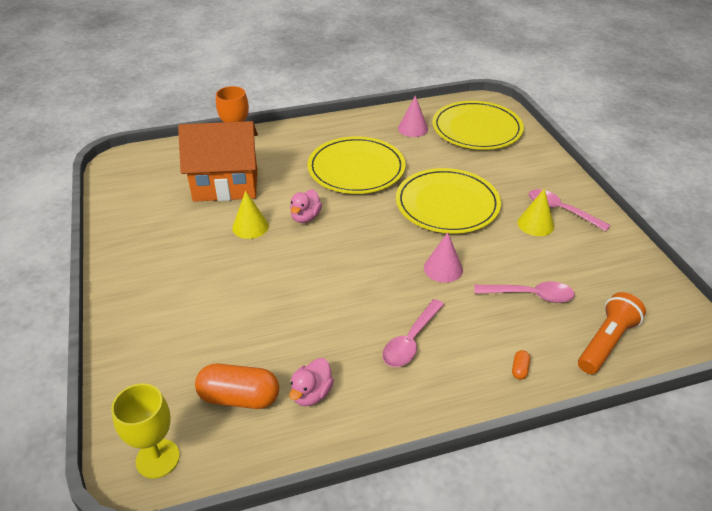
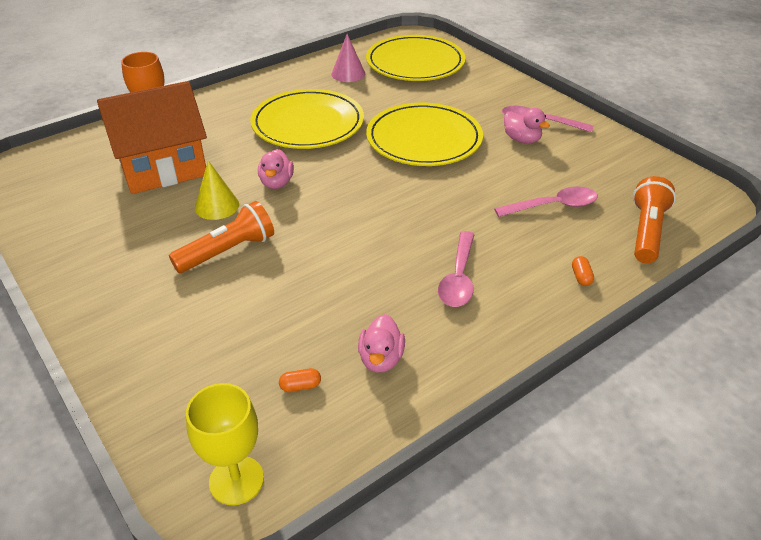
camera: 20 degrees left, 0 degrees up
(239, 397) = (300, 386): orange capsule -> orange capsule, size x0.41
(240, 268) = (228, 251): none -> orange flashlight
(443, 268) = (453, 201): pink cone -> none
(535, 224) = (522, 139): yellow cone -> pink duck

